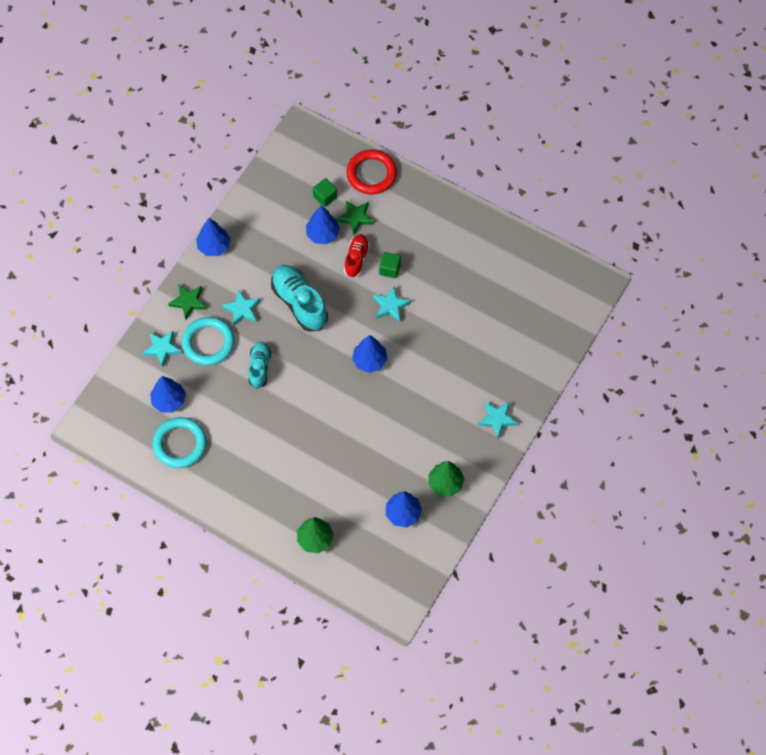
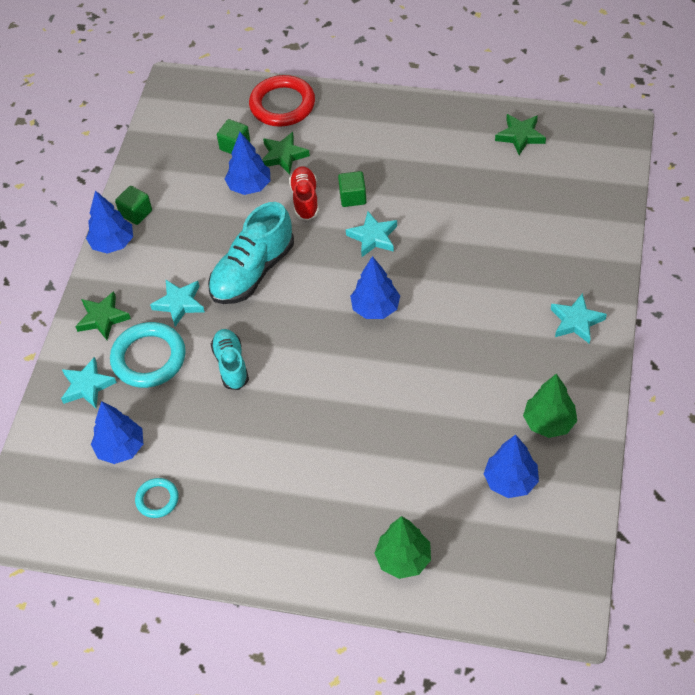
camera: 15 degrees left, 10 degrees down
(180, 444) = (157, 499): turquoise ring -> turquoise ring, size x0.54
(237, 228) = (136, 213): none -> green cube
(299, 303) = (253, 271): turquoise shoe -> turquoise shoe turned 90 degrees counterclockwise
(527, 262) = (520, 136): none -> green star

